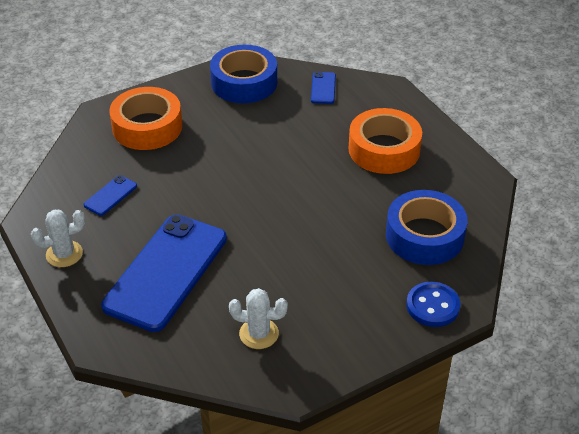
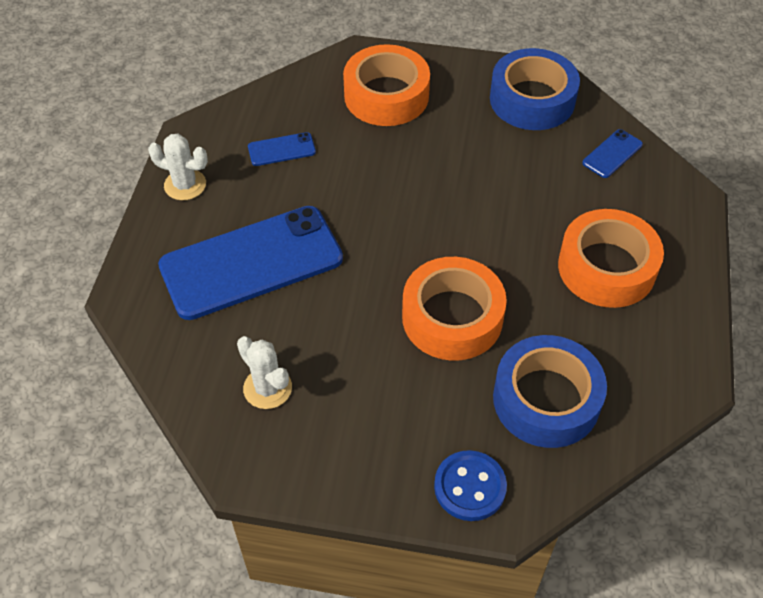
camera: 40 degrees right, 10 degrees up
(327, 226) = (452, 317): none -> orange tape

